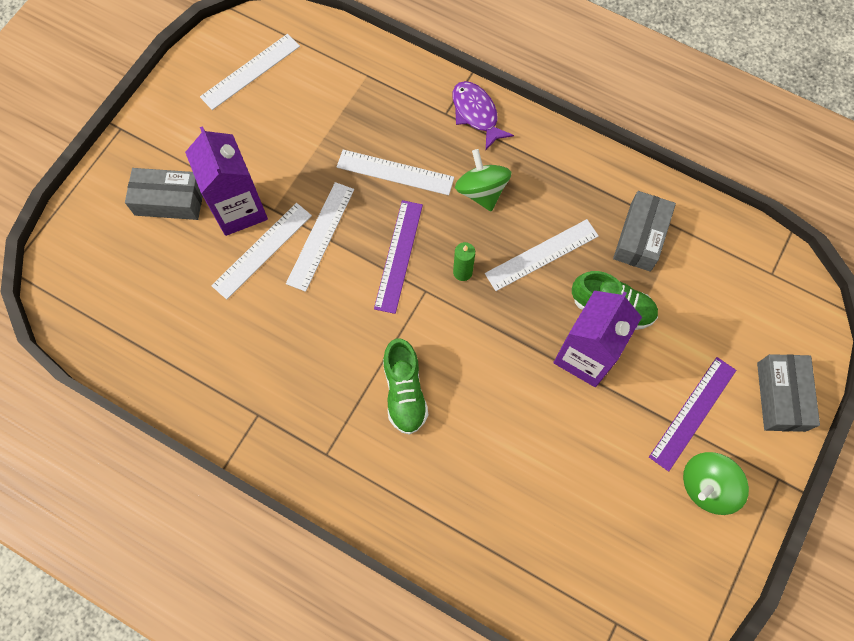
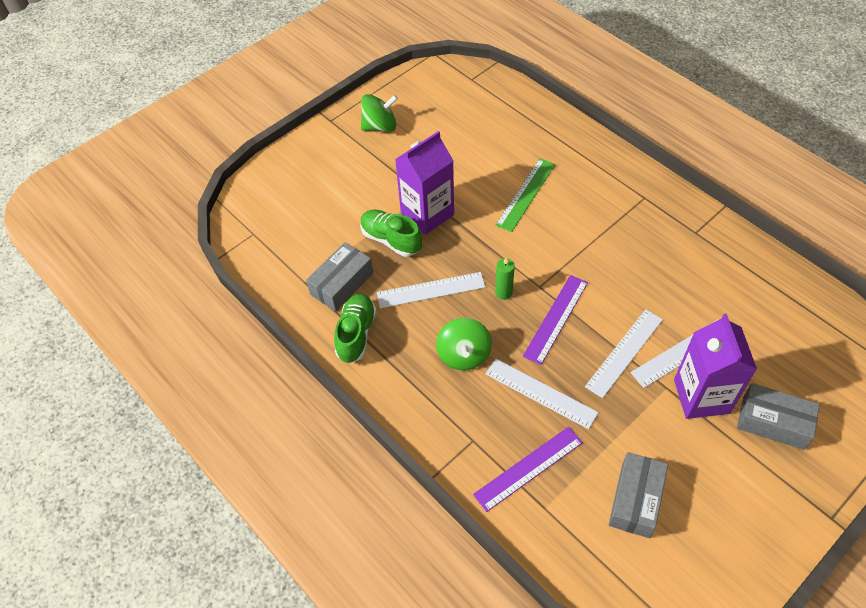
camera: 160 degrees left, 15 degrees down
(250, 71) = (678, 549): white ruler -> none
(404, 392) = (575, 221): green shoe -> green shoe (356, 334)
(475, 418) = (526, 194): none -> green ruler
(476, 114) = (442, 431): purple fish -> none
(693, 413) = (366, 164): purple ruler -> purple ruler (528, 468)
(781, 396) = (299, 160): grey box -> grey box (635, 500)

